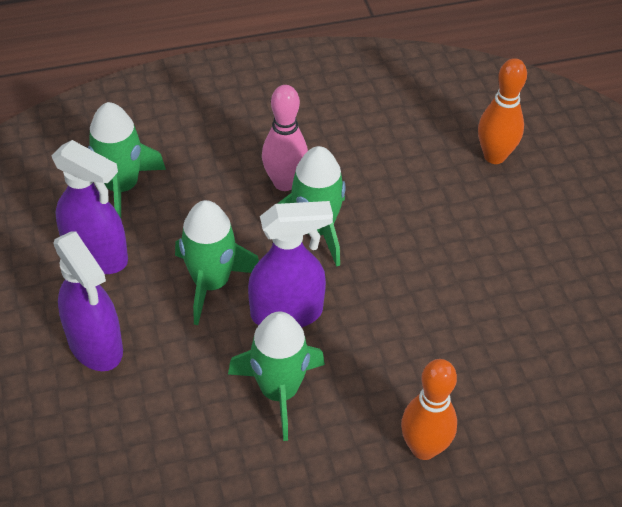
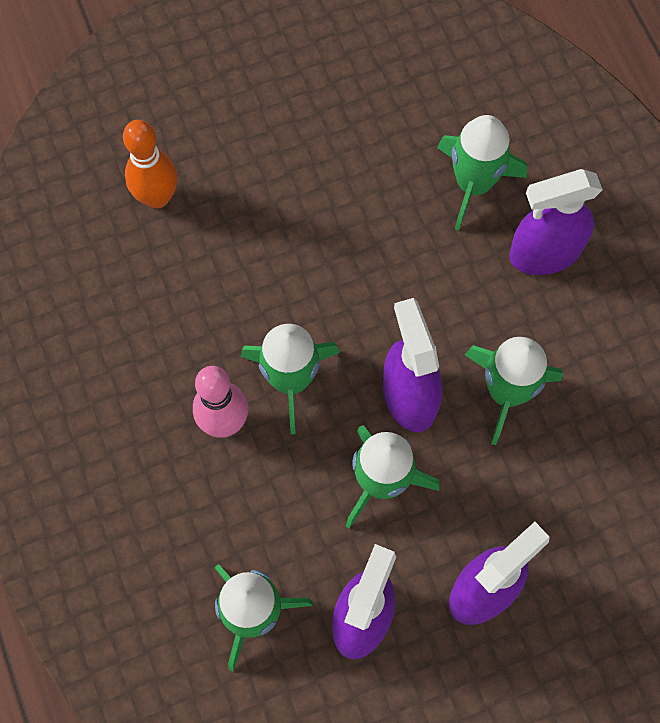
camera: 95 degrees left, 20 degrees up
(424, 448) = (544, 253): orange bowling pin -> purple spray bottle
(505, 396) = (474, 183): none -> green rocket

